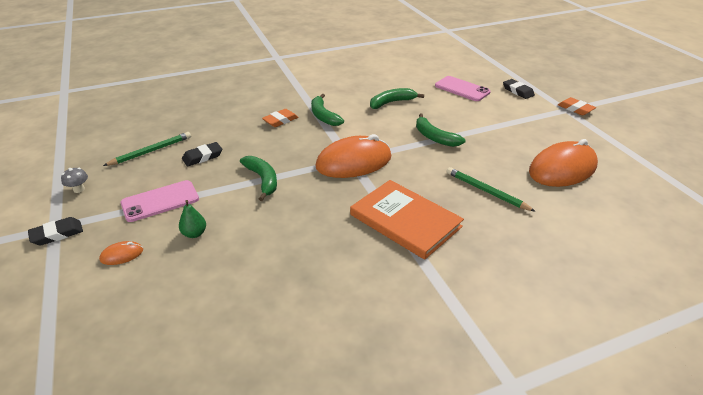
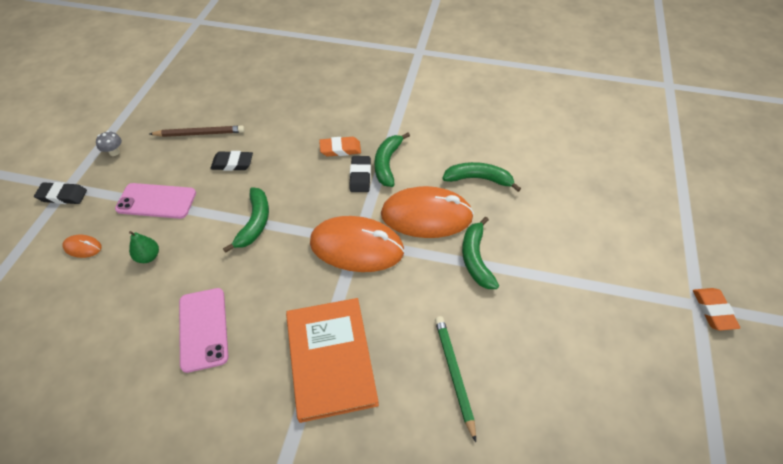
camera: 35 degrees right, 15 degrees up
(151, 151) = (200, 133): green pencil -> brown pencil
(462, 89) = (586, 198): pink phone -> pink phone (203, 329)
(518, 91) = (660, 238): black eraser -> black eraser (360, 176)
(562, 169) = (584, 399): orange mouse -> orange mouse (426, 216)

